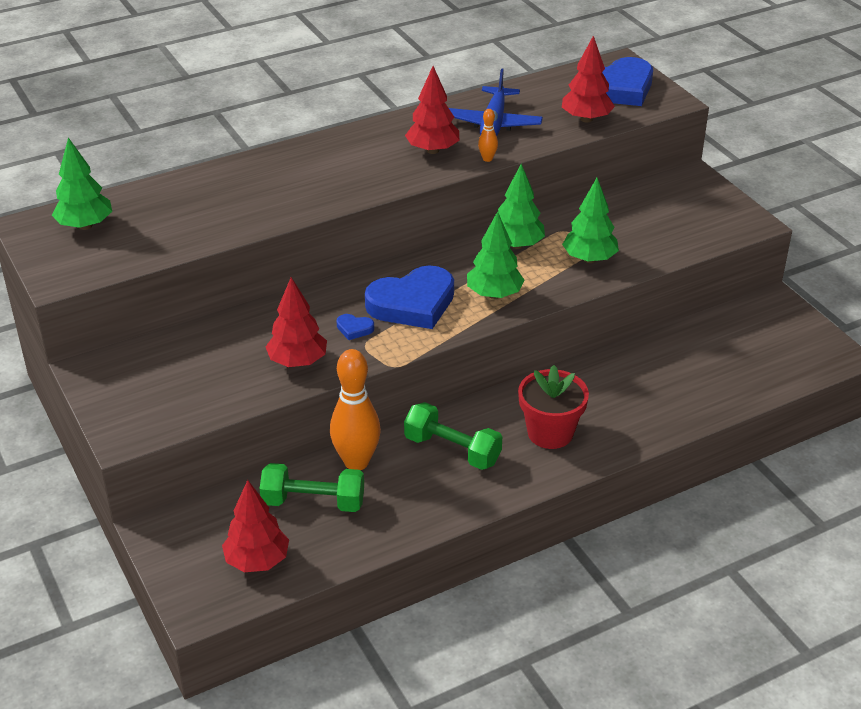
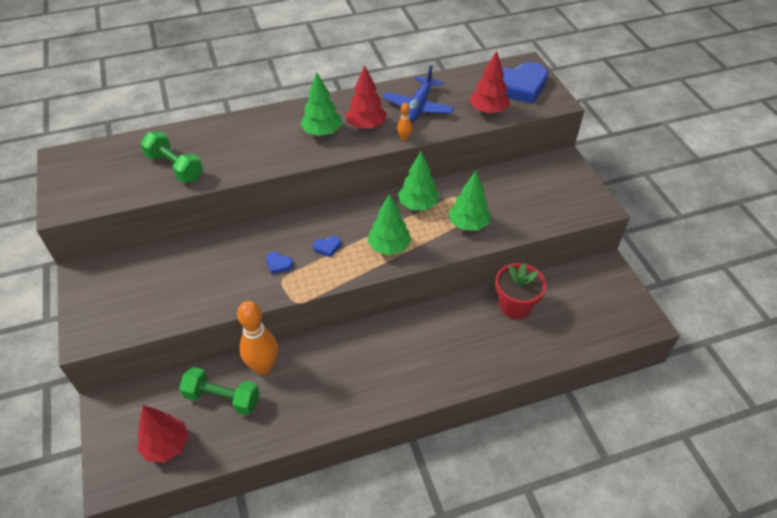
camera: 10 degrees right, 10 degrees up
(85, 225) = (98, 163): green tree -> green tree (322, 132)
(298, 362) = (229, 288): red tree -> none
(412, 303) = (327, 247): blue heart -> blue heart, size x0.40
(452, 450) = (335, 366): green dumbbell -> green dumbbell (175, 167)
(550, 433) = (411, 362): red flower pot -> red flower pot (515, 306)

